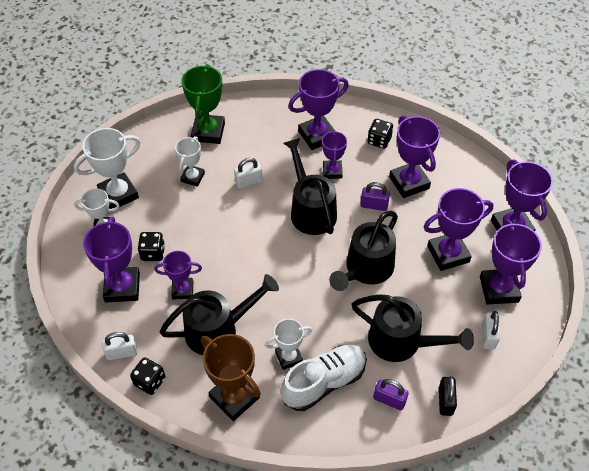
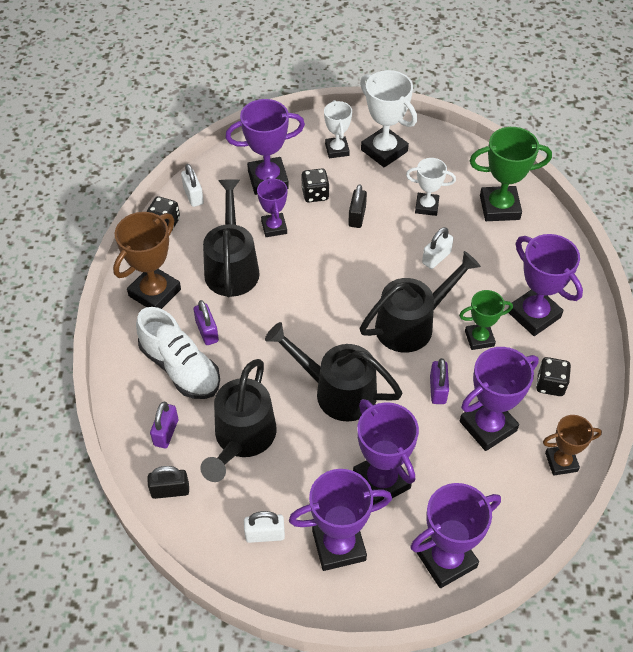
camera: 80 degrees right, 0 degrees up
(189, 226) = (357, 216): none -> black padlock
(219, 329) = (232, 266): black watering can -> black watering can turned 150 degrees counterclockwise
(248, 182) = (436, 258): white padlock -> white padlock turned 75 degrees clockwise
(289, 357) = (207, 332): white trophy -> purple padlock
(332, 171) = (479, 338): purple trophy -> green trophy
(441, 150) = (561, 462): none -> brown trophy

